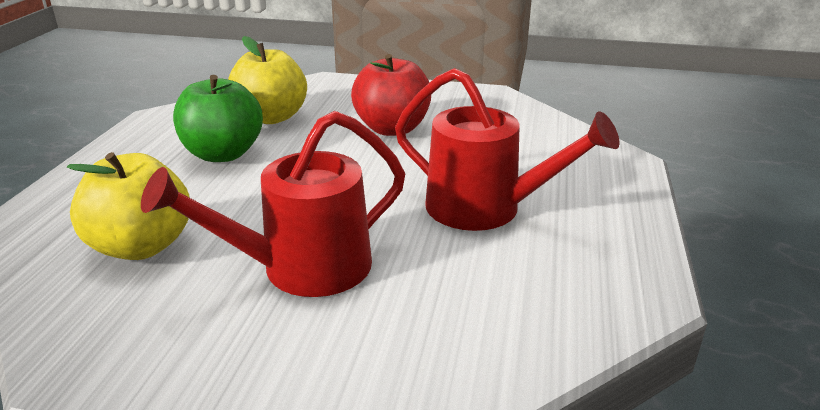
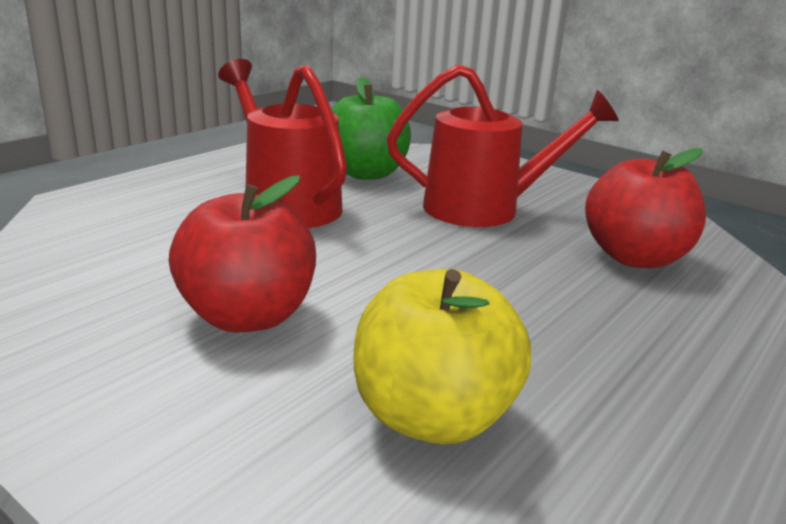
camera: 155 degrees left, 5 degrees down
(142, 246) = (634, 257): yellow apple -> red apple
(223, 154) = (544, 349): green apple -> green apple (366, 173)

